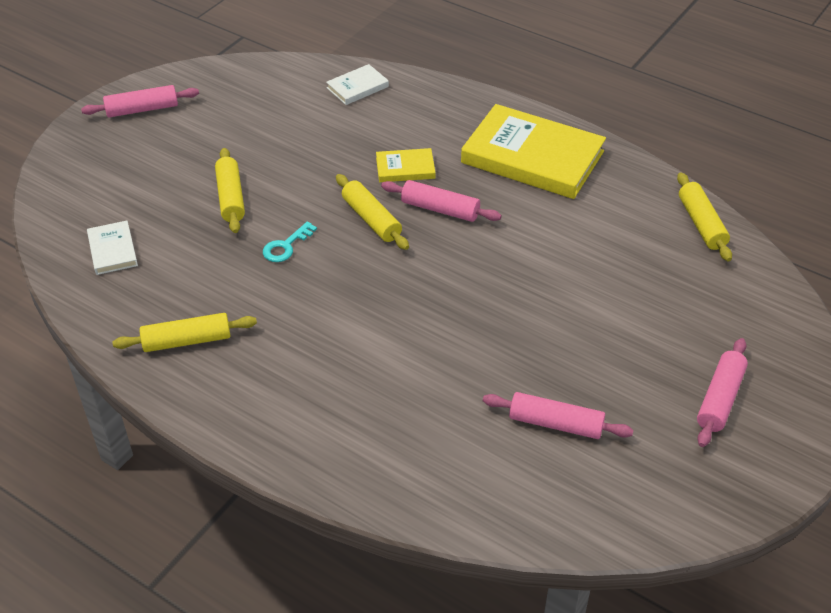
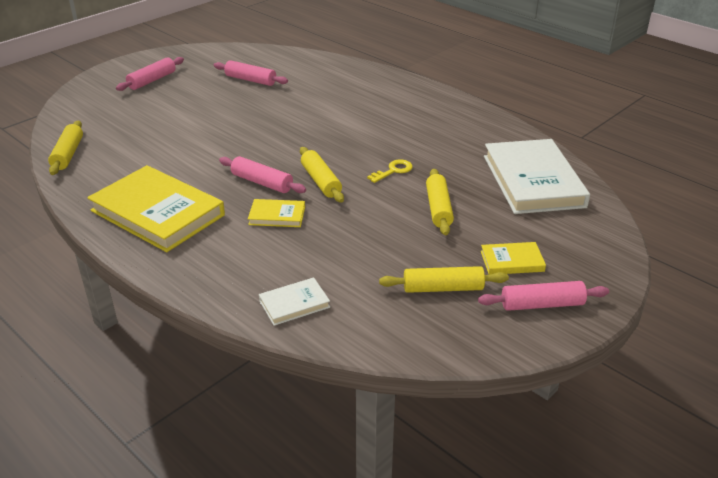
camera: 170 degrees left, 10 degrees down
(112, 250) = (533, 181): white book -> white book, size x2.19
(160, 145) = (512, 261): none -> yellow book
(187, 340) = (465, 128): yellow rolling pin -> yellow rolling pin (443, 288)
(286, 246) = (393, 171): turquoise key -> yellow key

